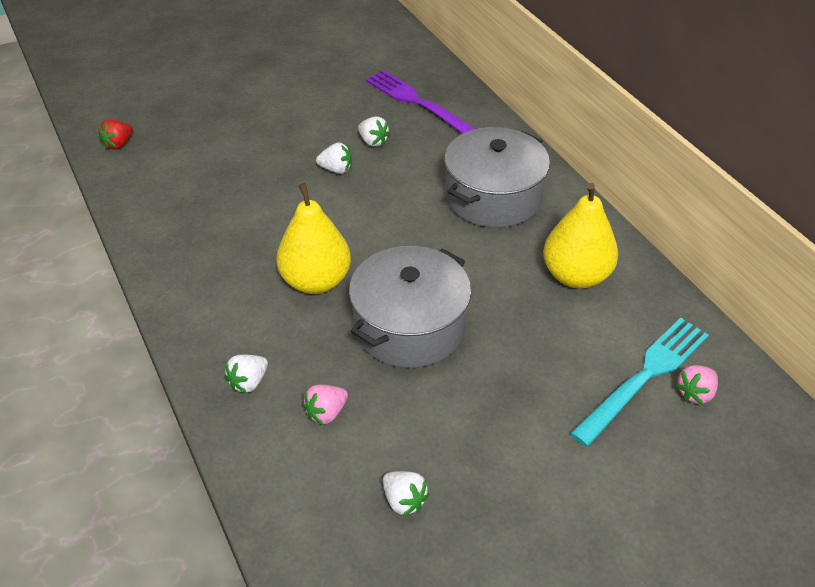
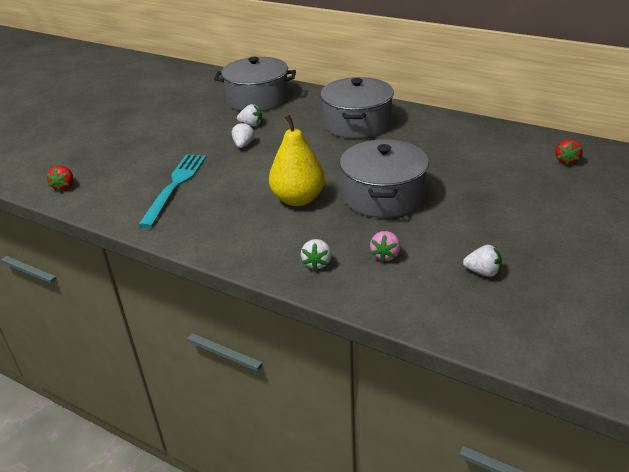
camera: 30 degrees left, 10 degrees down
(336, 169) = (243, 145): white strawberry -> white strawberry turned 60 degrees counterclockwise
(418, 103) = (257, 99): purple fork -> grey pot
(576, 276) = (446, 139): yellow pear -> none
(645, 376) = (534, 164): turquoise fork -> turquoise fork (175, 186)
(695, 393) = (566, 161): pink strawberry -> red strawberry

